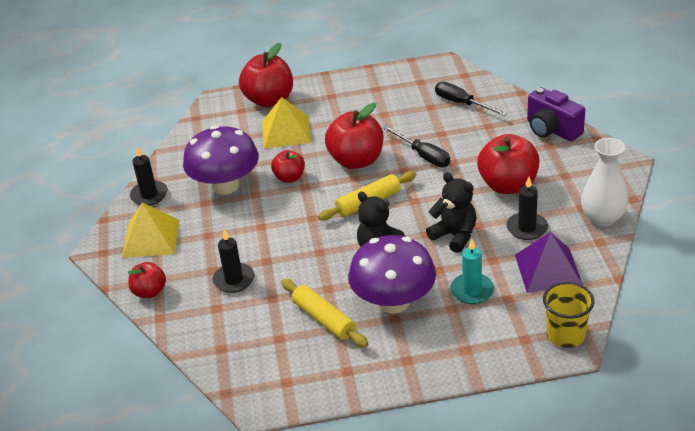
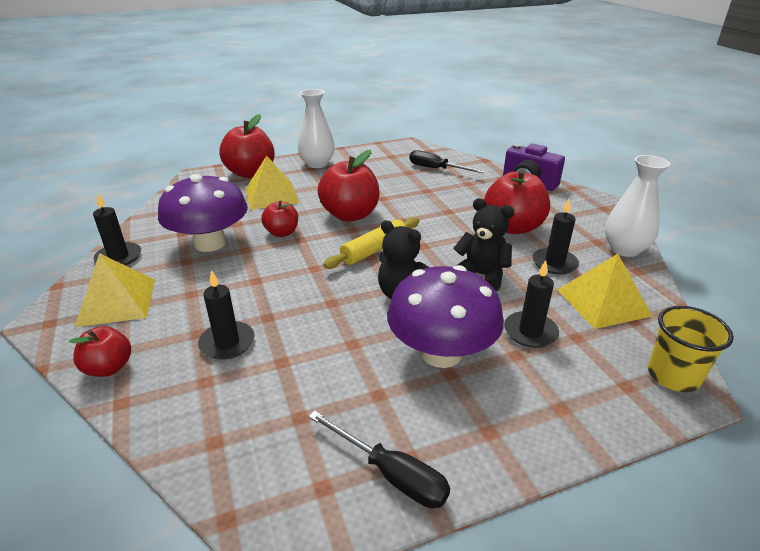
camera: 15 degrees left, 5 degrees down
(324, 319) = (357, 383): yellow rolling pin -> none
(338, 90) = (317, 164): none -> white vase
(423, 155) = (416, 208): black screwdriver -> black screwdriver (390, 474)
(472, 291) = (530, 332): turquoise candle -> black candle
(548, 269) = (602, 302): purple pyramid -> yellow pyramid

